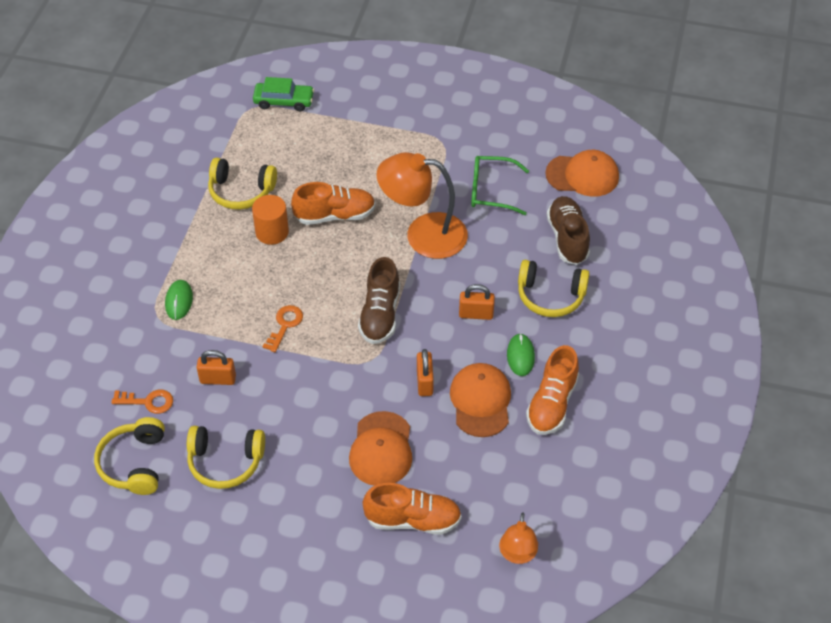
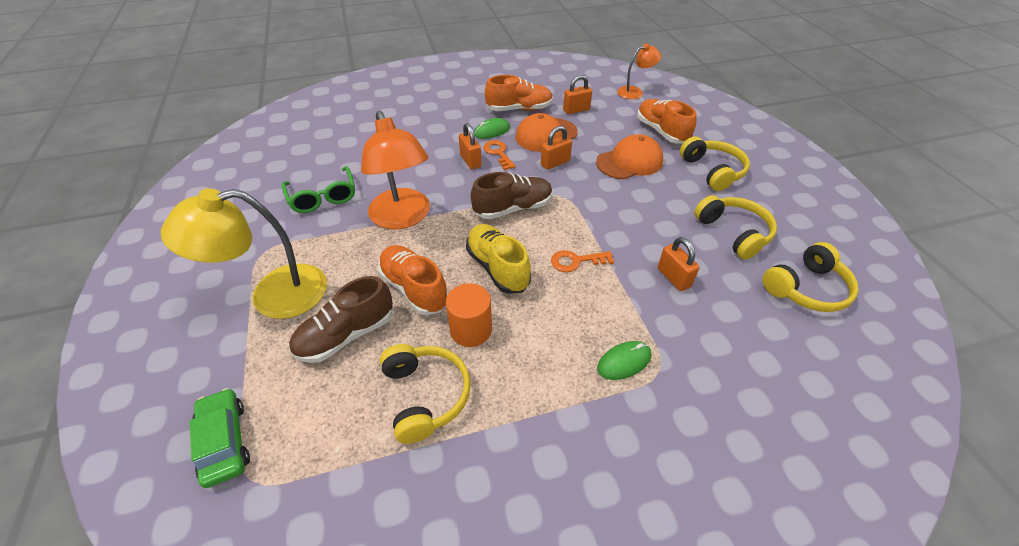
camera: 120 degrees left, 5 degrees down
(148, 401) = (748, 315): orange key -> orange key (498, 153)
(317, 272) = (497, 268): none -> yellow shoe
(388, 139) = (273, 295): none -> yellow lamp
(514, 460) = (576, 110): none -> orange padlock
(550, 296) = (425, 134): yellow headphones -> yellow headphones (712, 171)
(567, 238) = (359, 143): brown shoe -> brown shoe (346, 335)
(582, 175) = (279, 156): orange cap -> none

